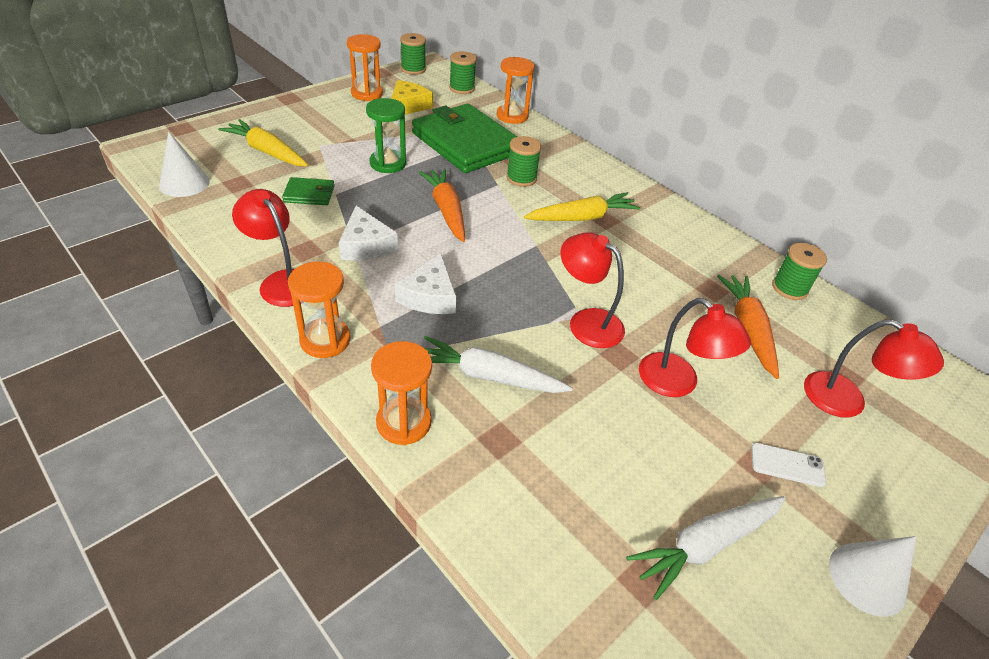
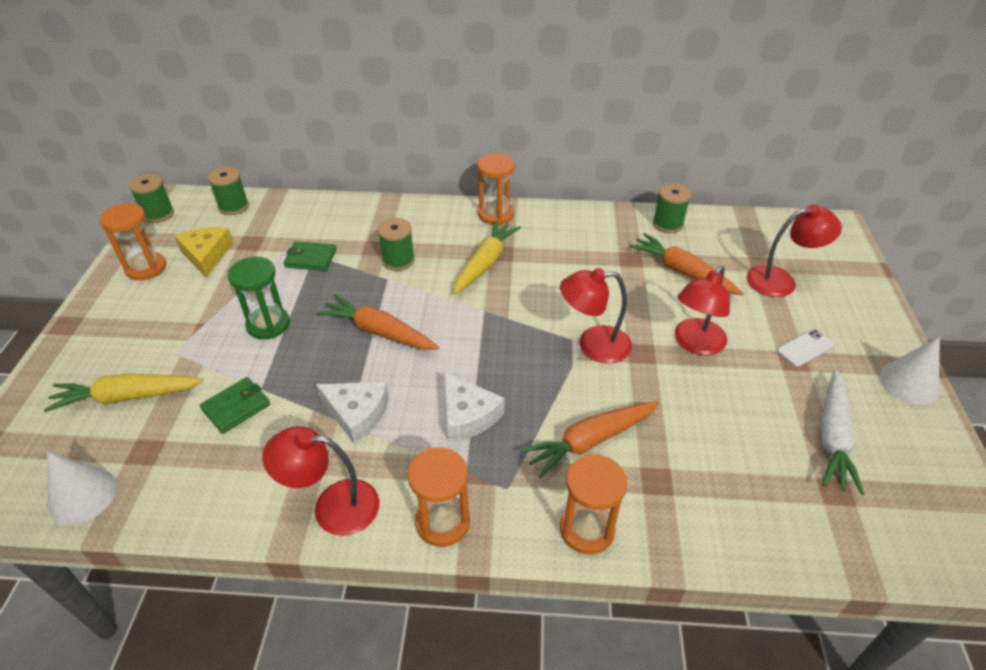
camera: 40 degrees left, 0 degrees up
(466, 143) = (311, 258): green wallet -> green wallet, size x0.43
(489, 376) = (590, 441): white carrot -> orange carrot
(512, 116) = (315, 207): orange hourglass -> orange hourglass (495, 214)
(678, 383) = (695, 344): red lamp -> red lamp turned 120 degrees clockwise

